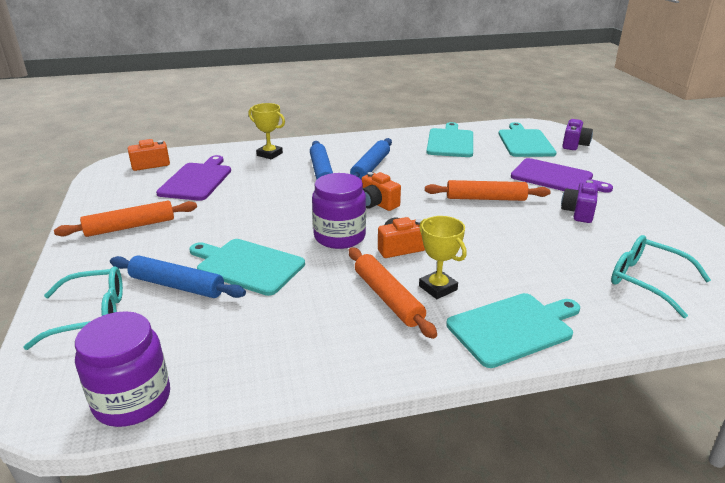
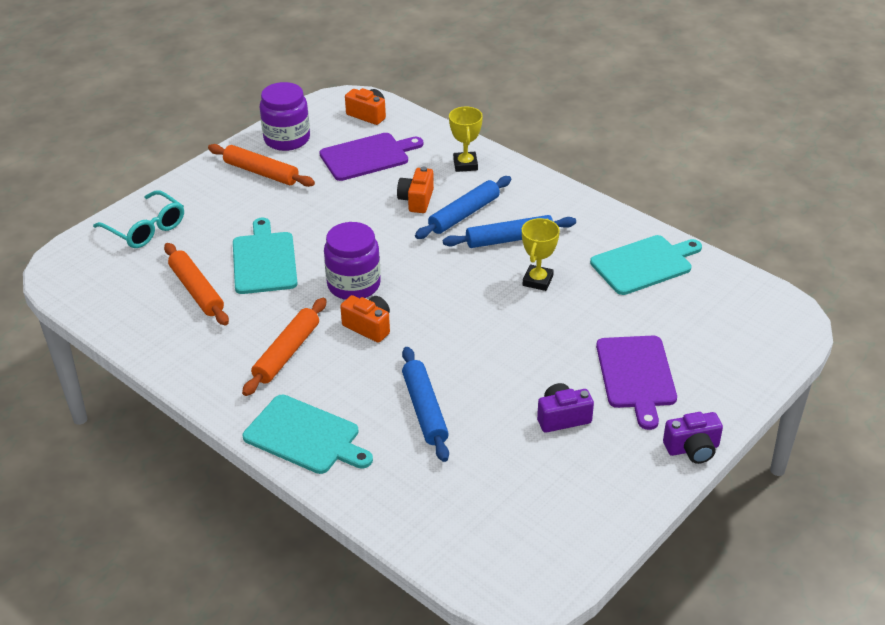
camera: 55 degrees right, 10 degrees up
(132, 400) = (87, 297): purple jar -> purple jar (287, 139)
(177, 286) = (209, 243): blue rolling pin -> blue rolling pin (424, 410)
(377, 204) = (436, 278): orange camera -> orange camera (416, 200)
(438, 288) = (326, 374): yellow trophy -> yellow trophy (537, 281)
(486, 198) = (524, 342): orange rolling pin -> orange rolling pin (197, 290)
(525, 142) = (717, 320): turquoise cutting board -> none
(574, 144) = (761, 363): purple camera -> purple camera (692, 449)
(647, 281) = (458, 500): turquoise glasses -> none

